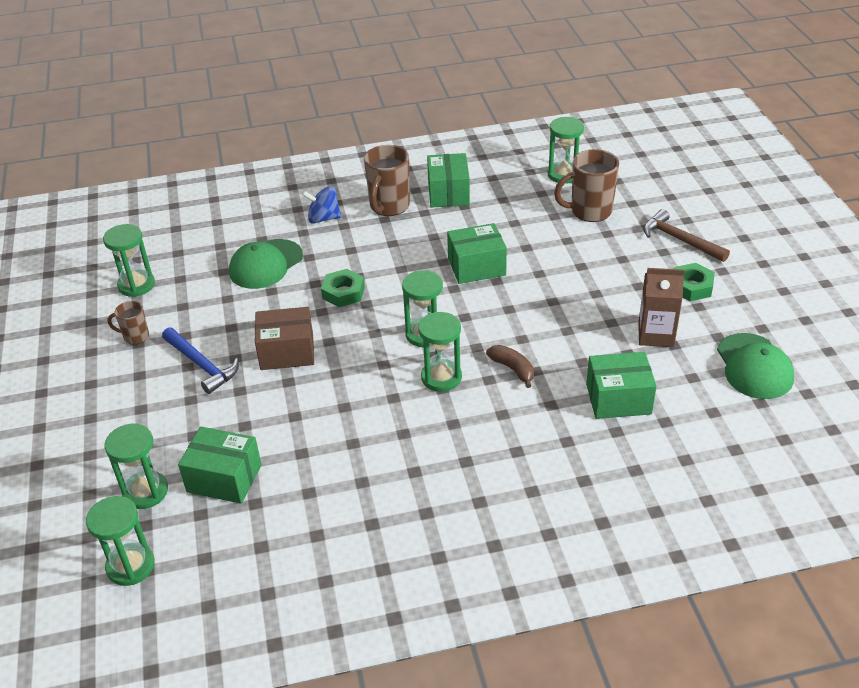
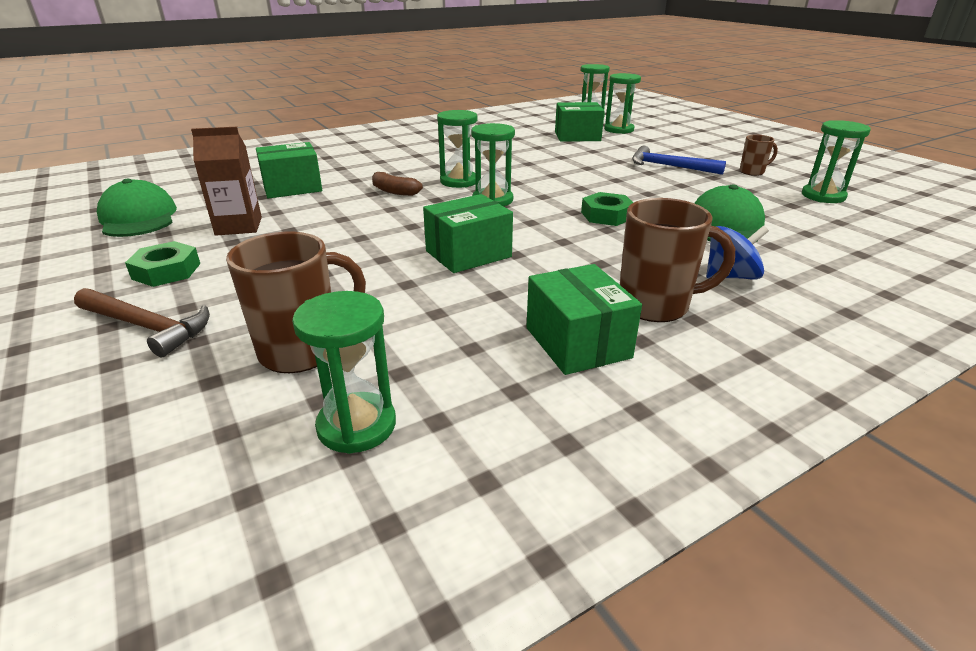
camera: 160 degrees right, 10 degrees down
(287, 352) = (609, 179): brown box -> none
(389, 206) = (656, 306): brown mug -> brown mug turned 90 degrees clockwise

